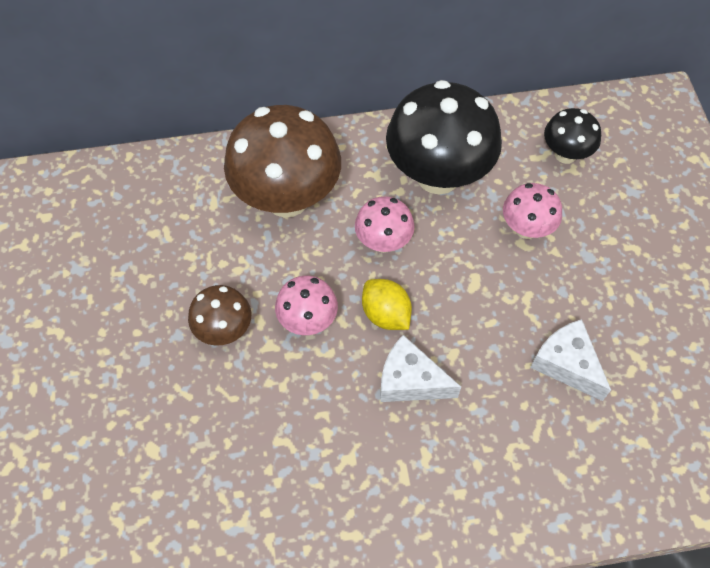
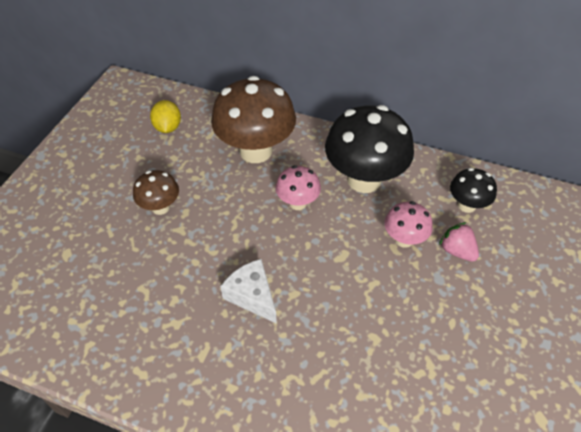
camera: 30 degrees right, 10 degrees down
(308, 320) = (214, 226): pink mushroom -> none
(386, 314) = (267, 246): yellow lemon -> yellow lemon (168, 127)
(566, 364) = (371, 342): white cheese -> none
(587, 214) = (457, 251): none -> pink strawberry

